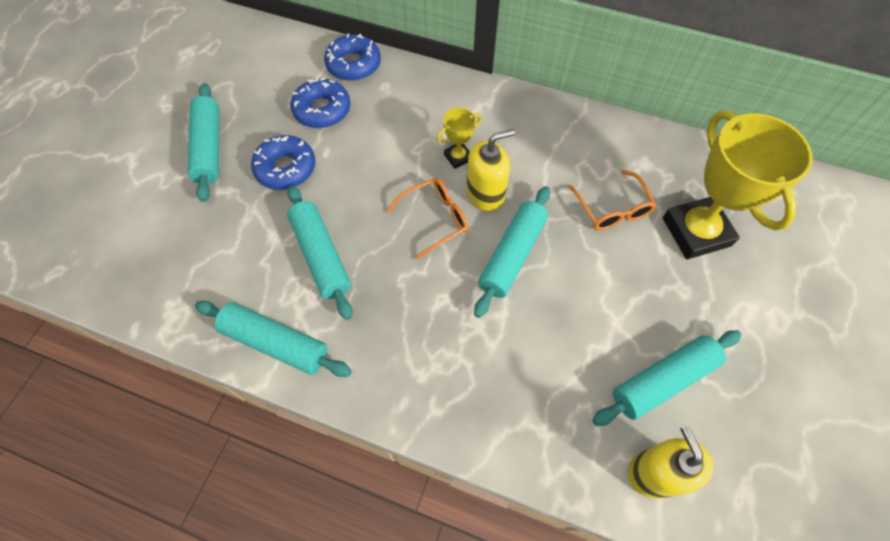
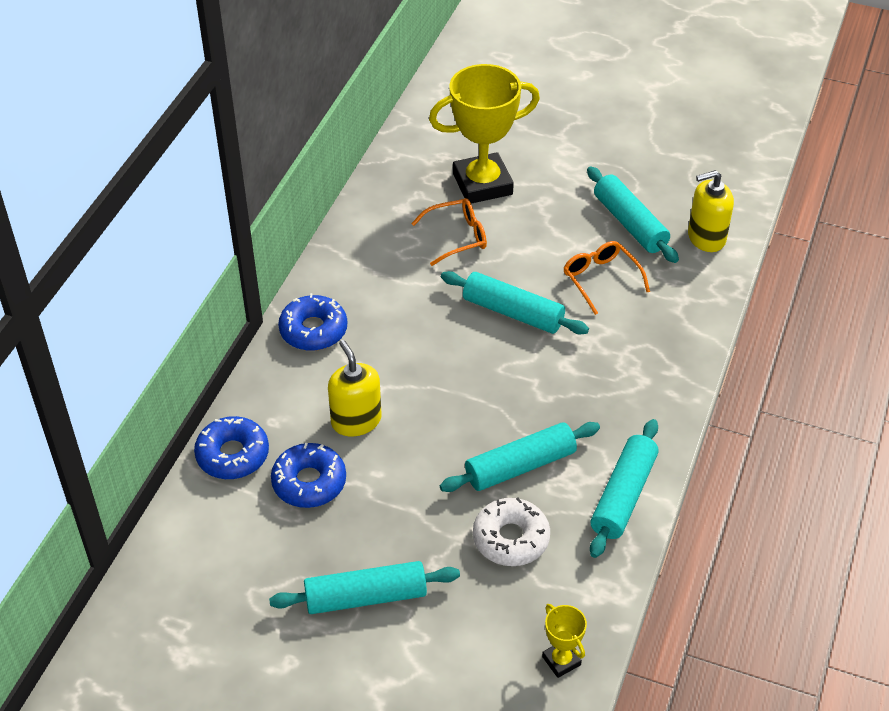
camera: 90 degrees left, 15 degrees down
(244, 246) = (511, 539): none -> white donut
(286, 168) = (400, 511): blue donut -> blue donut (313, 330)
(435, 219) = (471, 371): orange glasses -> orange glasses (601, 279)
(458, 157) = (389, 352): yellow trophy -> yellow trophy (561, 661)
(485, 194) = (439, 330): yellow soap dispenser -> yellow soap dispenser (356, 420)

